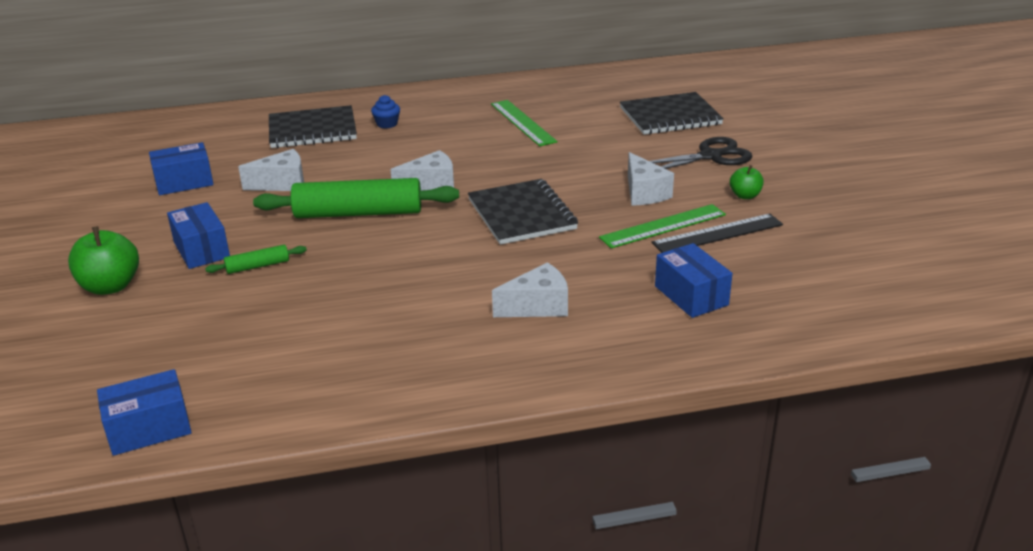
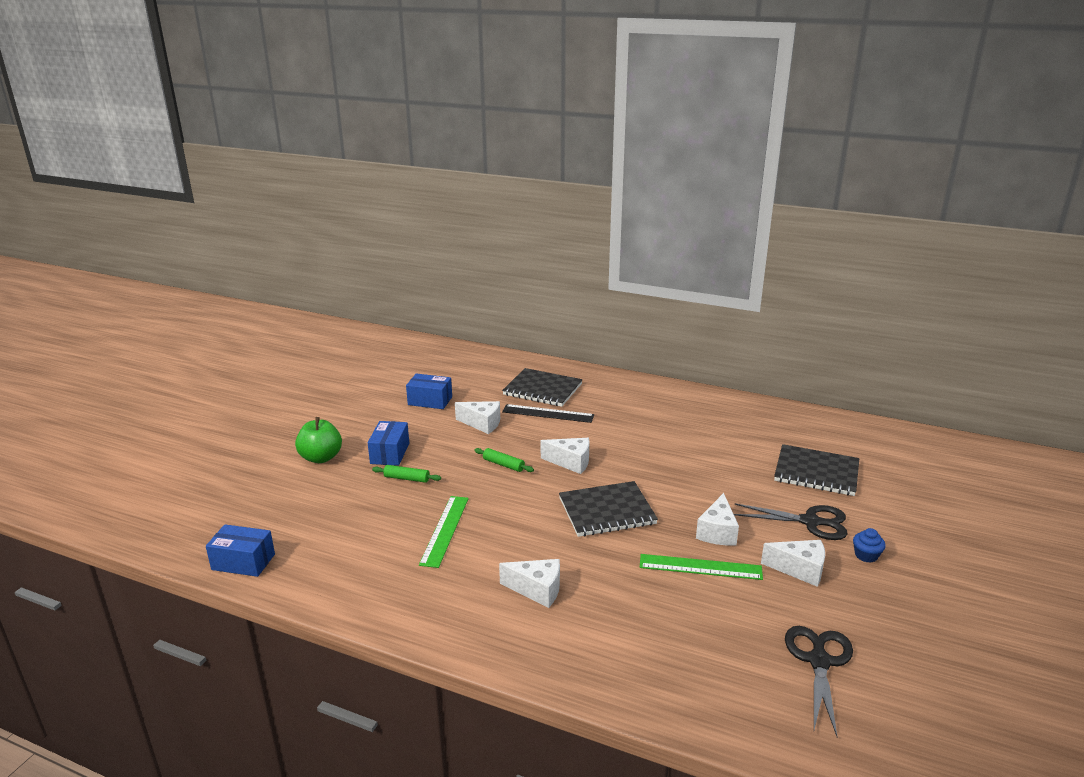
camera: 35 degrees right, 5 degrees down
(358, 213) = (503, 464): green rolling pin -> green rolling pin, size x0.45
(387, 124) = (594, 402): blue cupcake -> blue cupcake (866, 555)
(522, 122) = (690, 435): green ruler -> green ruler (444, 530)
(522, 214) = (607, 511): black notebook -> black notebook turned 60 degrees clockwise
(691, 295) = (655, 636): blue box -> none
(717, 233) = (737, 593): black ruler -> black ruler (548, 413)
(745, 195) = (799, 570): green apple -> white cheese
(837, 255) = (819, 661): none -> black scissors

